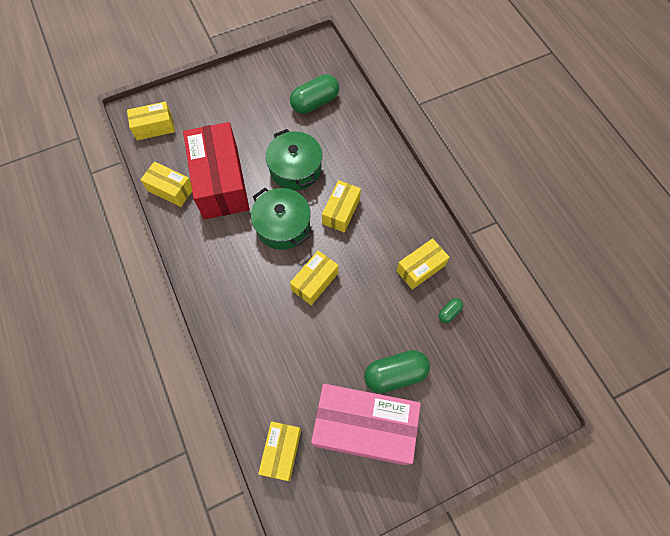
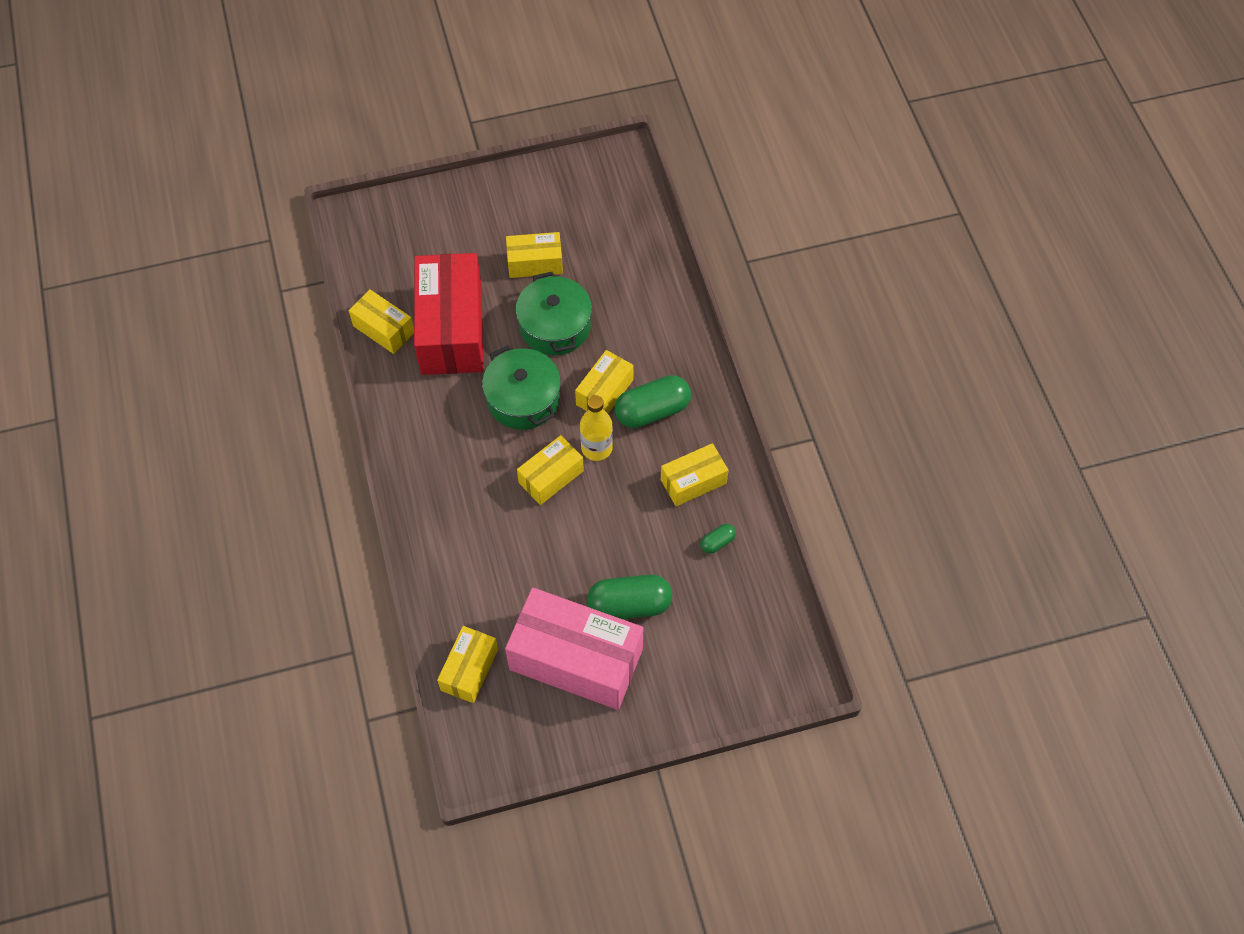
camera: 10 degrees right, 5 degrees down
(154, 127) = (374, 241): yellow box -> yellow box (535, 263)
(315, 102) = (600, 238): green capsule -> green capsule (652, 411)
(344, 254) = (596, 448): none -> yellow bottle

